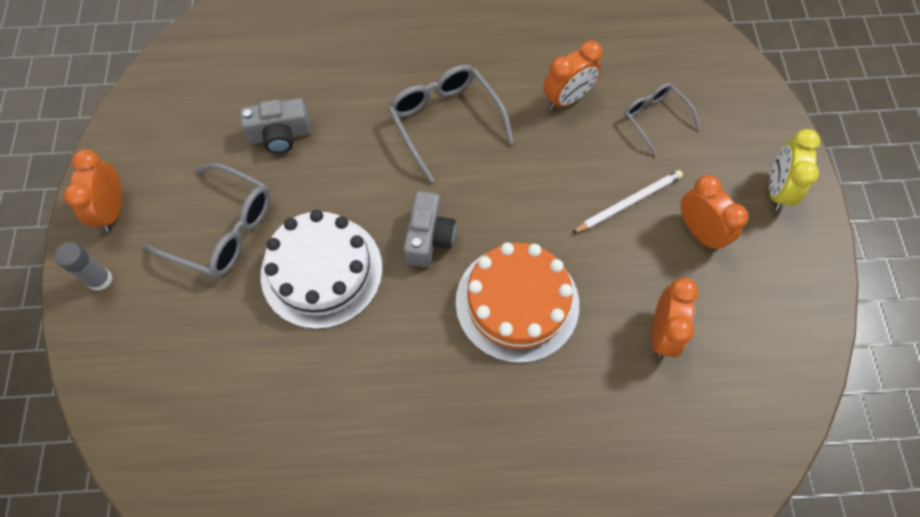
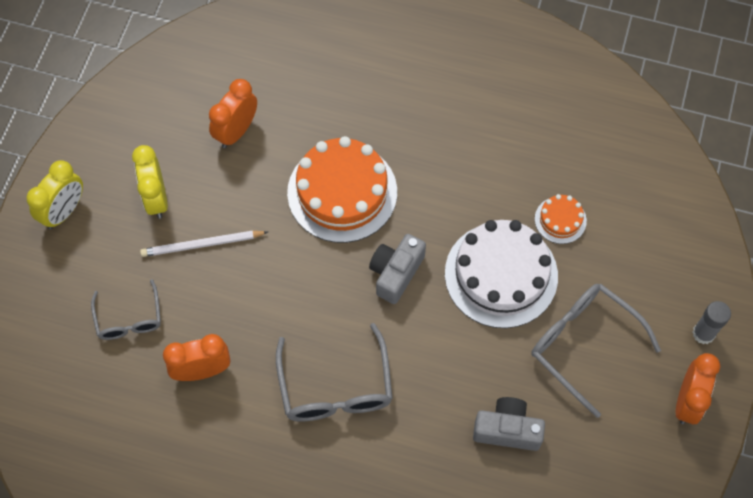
camera: 160 degrees left, 0 degrees up
(272, 352) = (560, 220): none -> orange cake
(699, 232) = (156, 198): orange clock -> yellow clock

